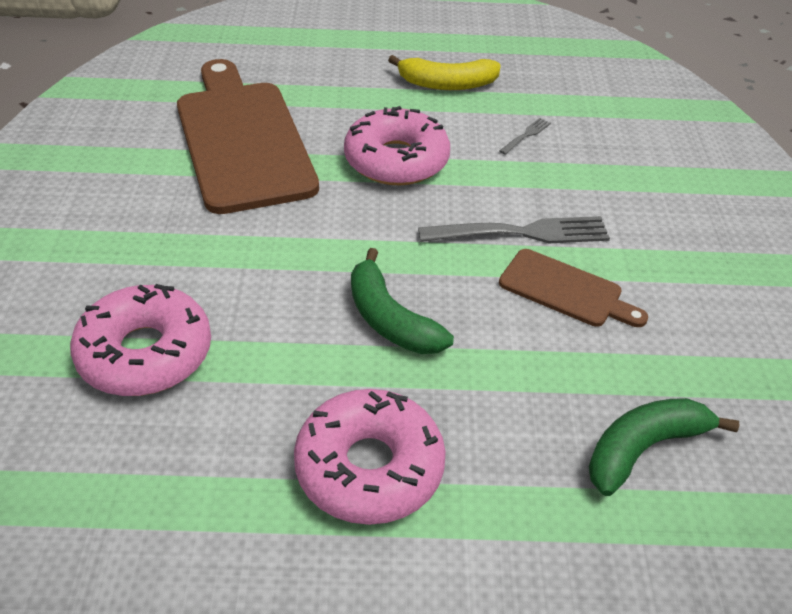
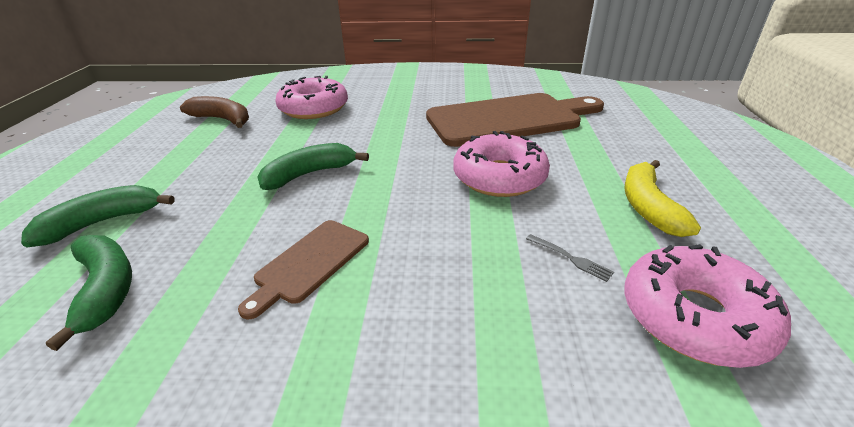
camera: 95 degrees right, 10 degrees down
(165, 492) = (222, 119): none -> brown banana
(369, 467) = (193, 168): pink donut -> pink donut (694, 317)
(522, 233) = (396, 242): grey fork -> none
(528, 522) = (103, 222): none -> green banana

